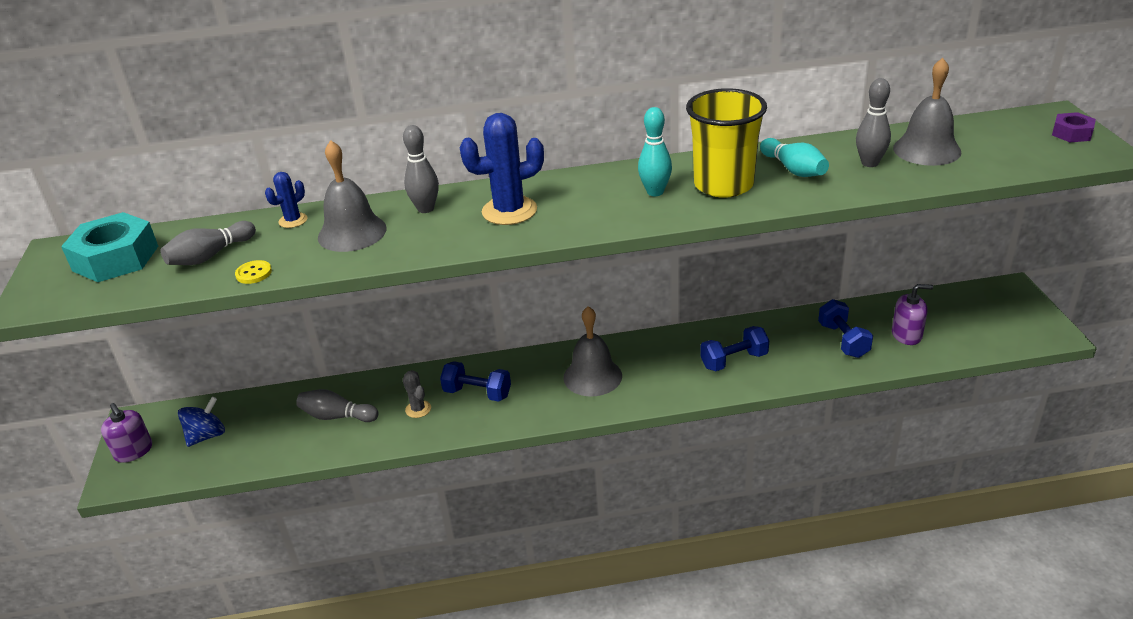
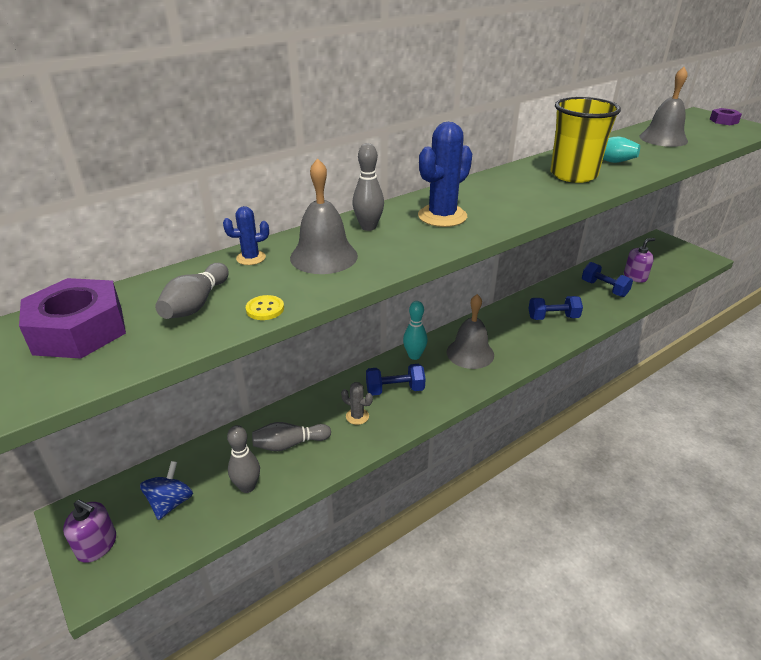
camera: 30 degrees left, 0 degrees up
(115, 258) = (79, 330): turquoise nut -> purple nut
(293, 220) = (251, 258): blue cactus -> blue cactus turned 60 degrees clockwise
(655, 192) = (534, 186): turquoise bowling pin -> turquoise bowling pin (414, 356)
(734, 360) = (553, 317): blue dumbbell -> blue dumbbell turned 45 degrees clockwise
(869, 163) = (643, 150): grey bowling pin -> grey bowling pin (247, 486)

